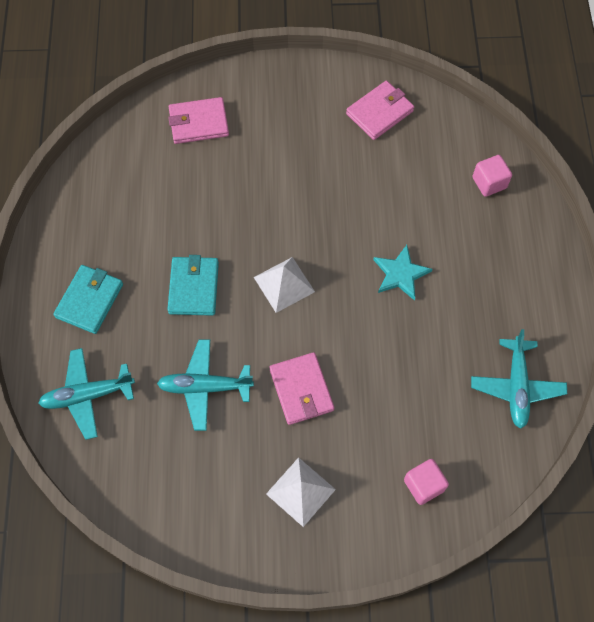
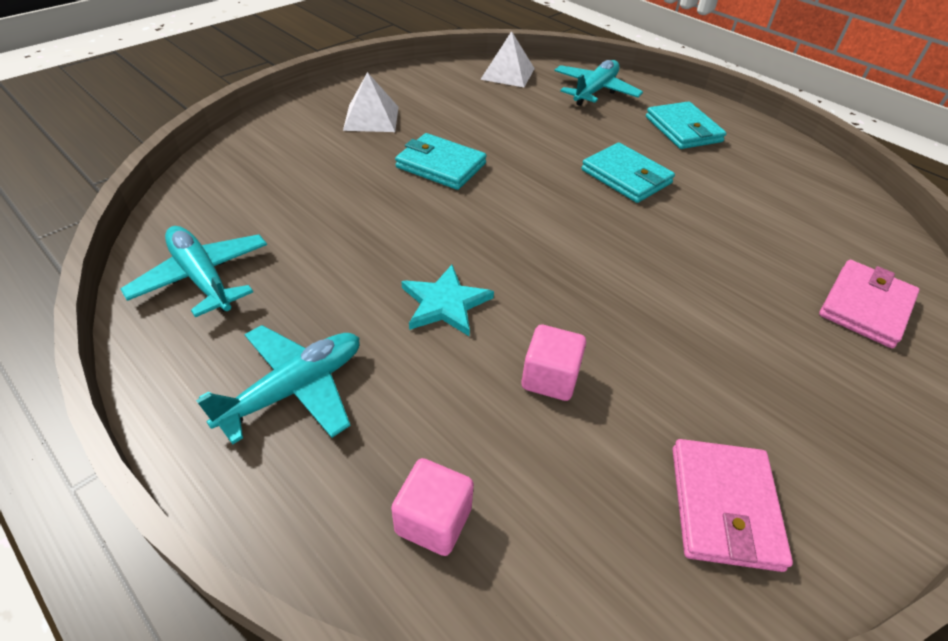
camera: 135 degrees right, 20 degrees down
(205, 387) = (521, 131): turquoise plane -> turquoise plane (294, 389)
(284, 284) = (555, 222): white pyramid -> white pyramid (507, 74)
(301, 390) = (441, 165): pink wallet -> turquoise wallet
(423, 485) = (260, 164): pink cube -> pink cube (550, 378)

